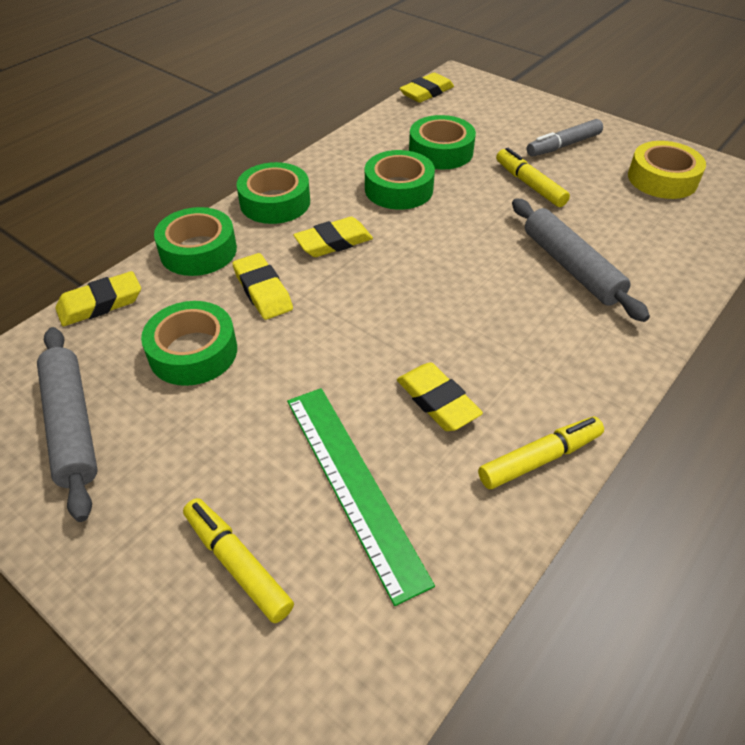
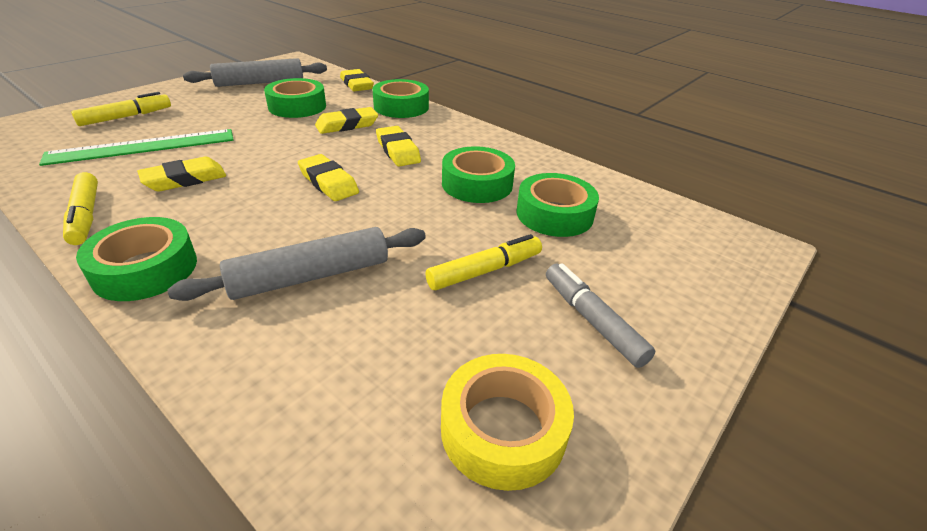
camera: 90 degrees right, 10 degrees down
(275, 202) = (459, 130): green tape -> green tape (145, 269)
(426, 92) = (697, 217): yellow eraser -> yellow eraser (328, 182)

